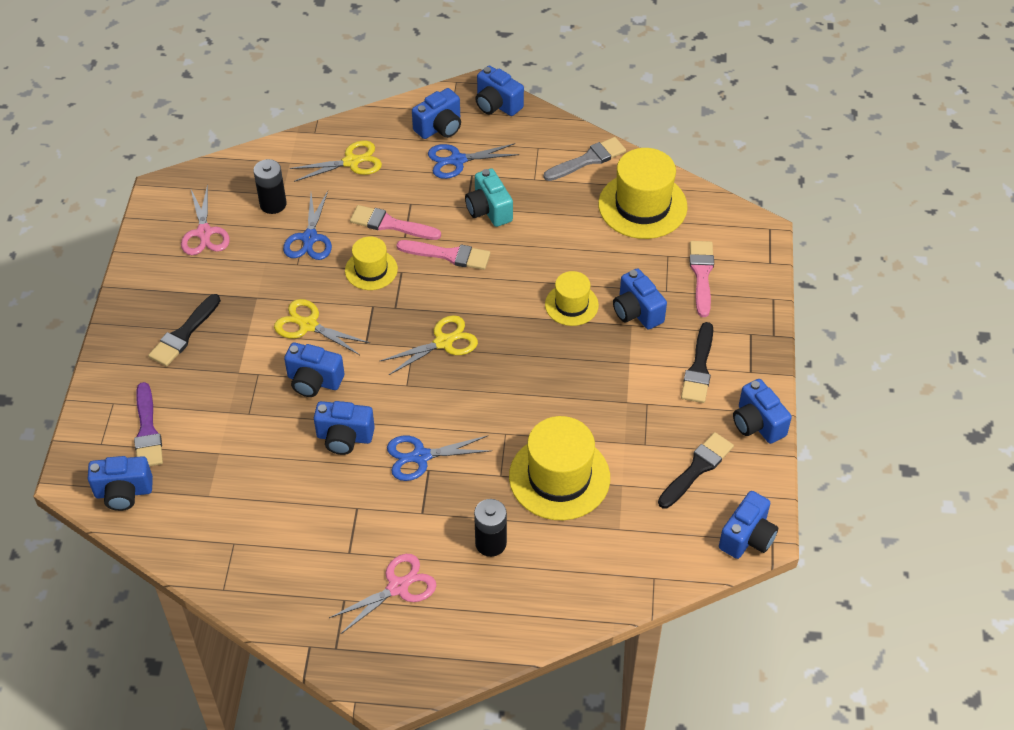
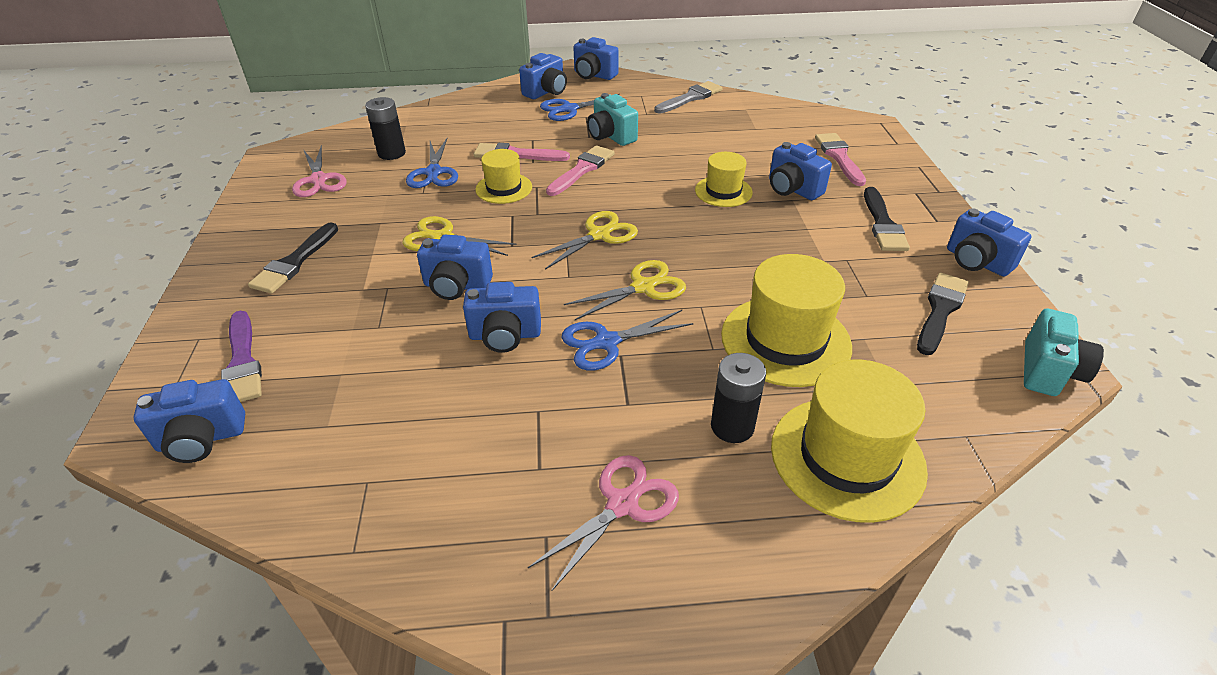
camera: 10 degrees left, 10 degrees down
(351, 162) = (467, 119): yellow scissors -> yellow scissors (643, 287)
(448, 255) = (582, 169): pink brush -> pink brush turned 60 degrees counterclockwise
(642, 205) = (755, 120): yellow hat -> yellow hat (847, 457)
(747, 537) = (1048, 371): blue camera -> turquoise camera

